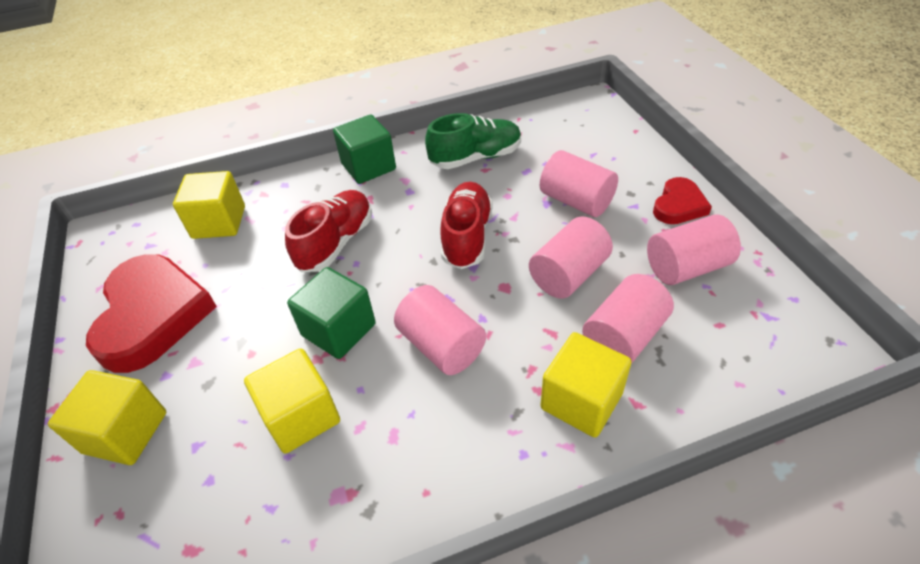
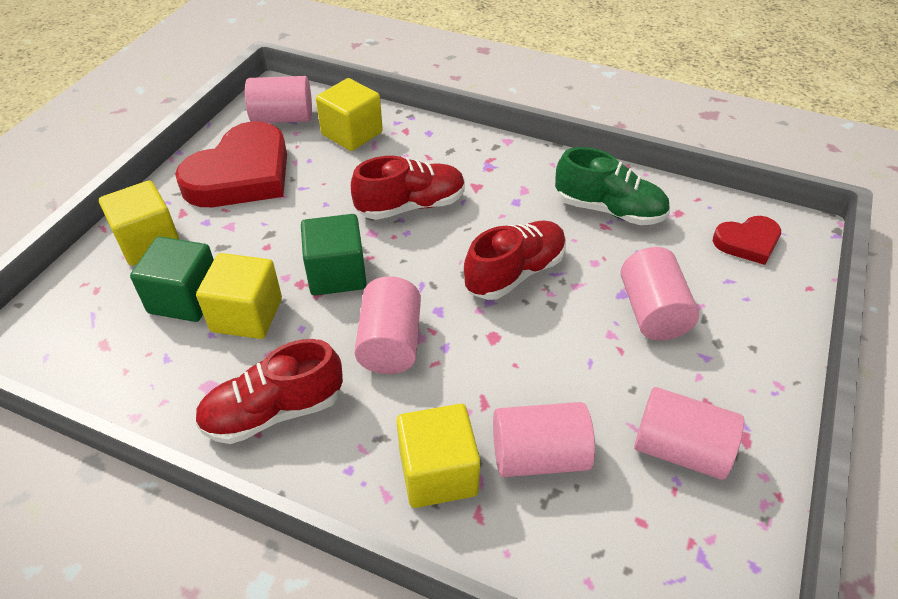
camera: 40 degrees right, 0 degrees up
(368, 167) = (508, 159): green cube -> green cube (185, 298)
(417, 465) = (274, 411): none -> red shoe
(568, 274) = (559, 369): pink cylinder -> pink cylinder (283, 118)
(679, 205) = (753, 390): red heart -> red heart (747, 242)

